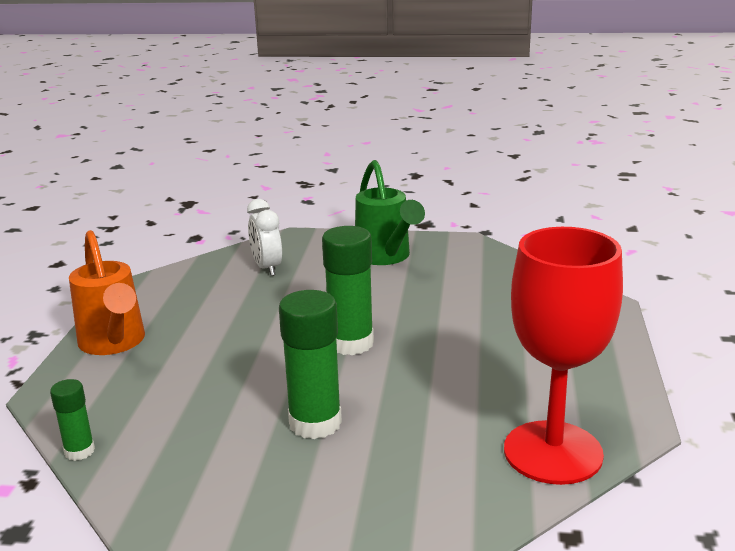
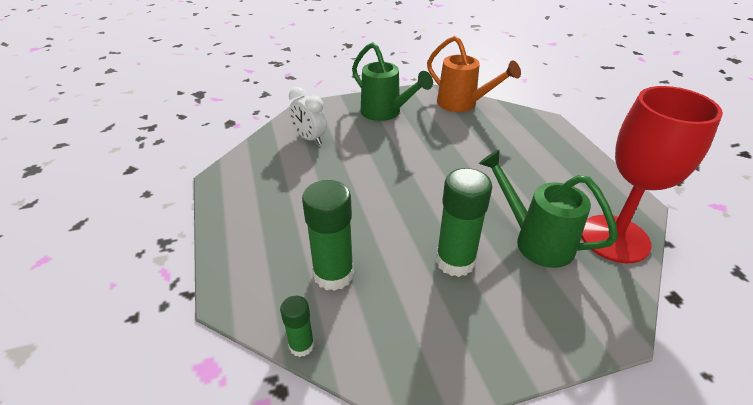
camera: 25 degrees left, 15 degrees up
(114, 344) = (245, 234): orange watering can -> orange watering can (463, 104)
(351, 343) = (422, 188): green glue stick -> green glue stick (333, 274)
(438, 427) = (535, 240): none -> green watering can

